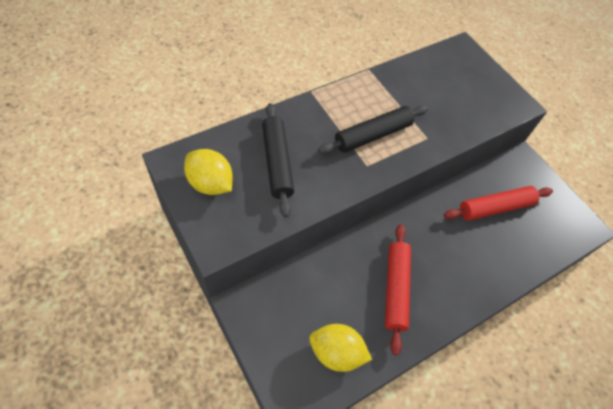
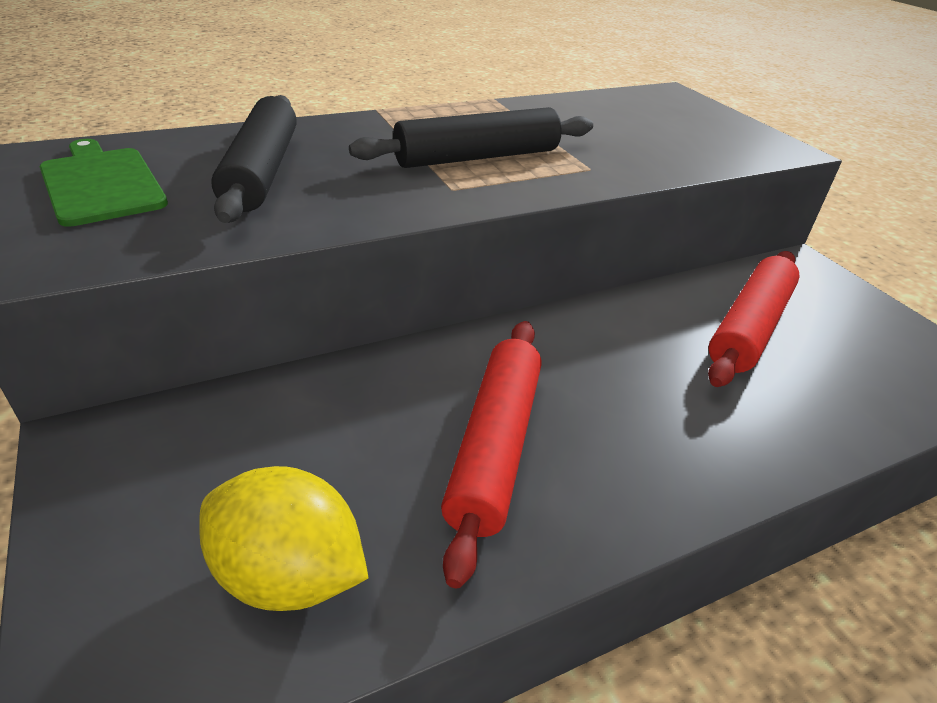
camera: 10 degrees right, 20 degrees down
(210, 183) = (101, 183): yellow lemon -> green cutting board
(495, 208) = (749, 327): red rolling pin -> red rolling pin turned 45 degrees counterclockwise

